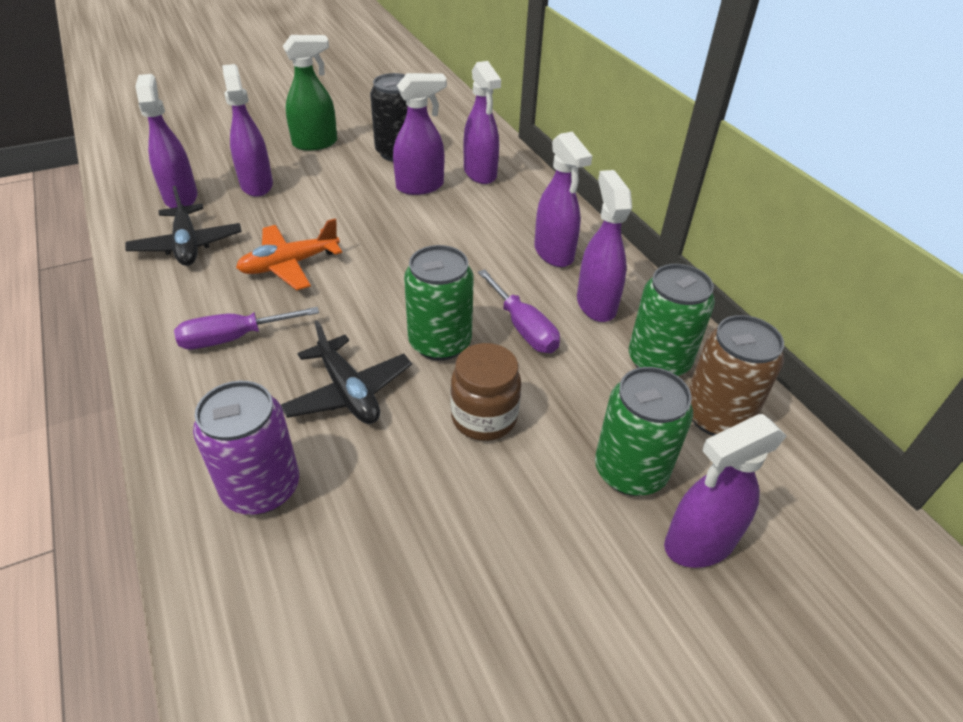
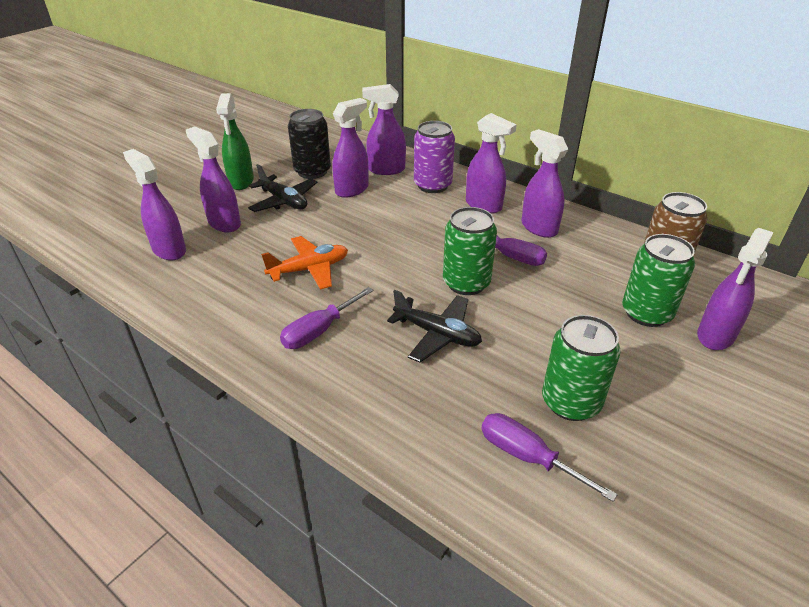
camera: 25 degrees left, 5 degrees down
(187, 245) = (212, 282): black plane -> black plane (284, 201)
(261, 488) = (440, 414): purple can -> purple can (432, 185)
(289, 265) = (309, 269): orange plane -> orange plane turned 150 degrees counterclockwise
(303, 586) = (527, 457): none -> purple screwdriver
(315, 143) = (241, 182): green spray bottle -> green spray bottle turned 135 degrees clockwise
(480, 174) = (386, 170): purple spray bottle -> purple spray bottle turned 135 degrees clockwise
(484, 417) = (537, 316): brown jar -> none
(658, 361) = (604, 248): green can -> green can (570, 402)

